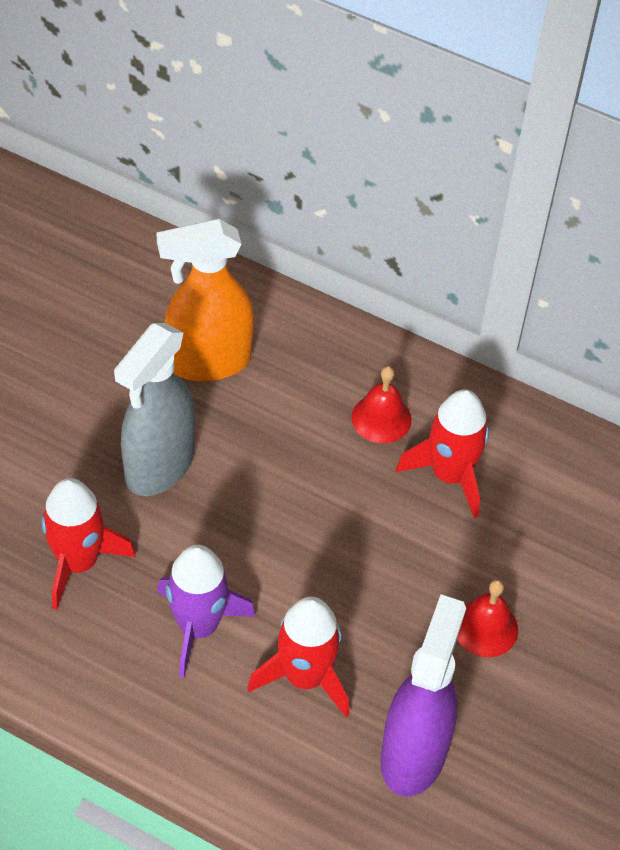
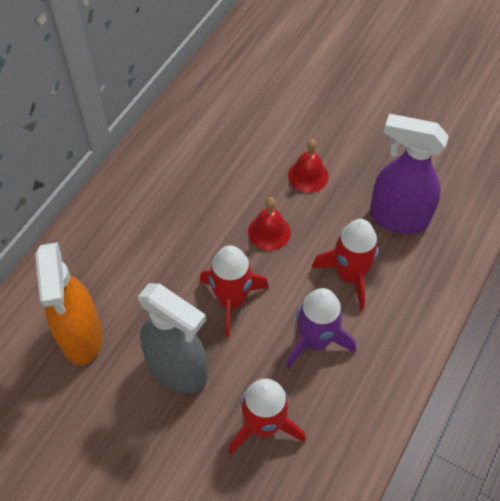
camera: 85 degrees left, 5 degrees up
(381, 418) = (143, 224): red bell -> red bell (269, 232)
(449, 475) = (192, 187): red rocket -> red rocket (232, 301)

